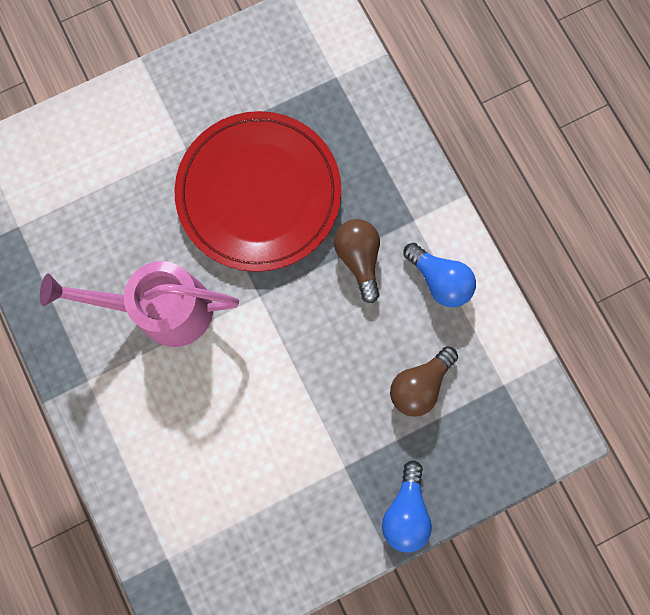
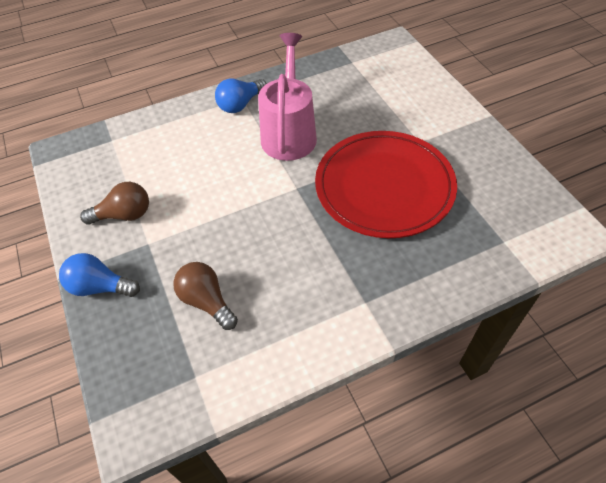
camera: 95 degrees right, 25 degrees down
(359, 259) = (326, 256): brown light bulb -> brown light bulb (124, 215)
(439, 280) = (305, 322): blue light bulb -> blue light bulb (240, 104)

